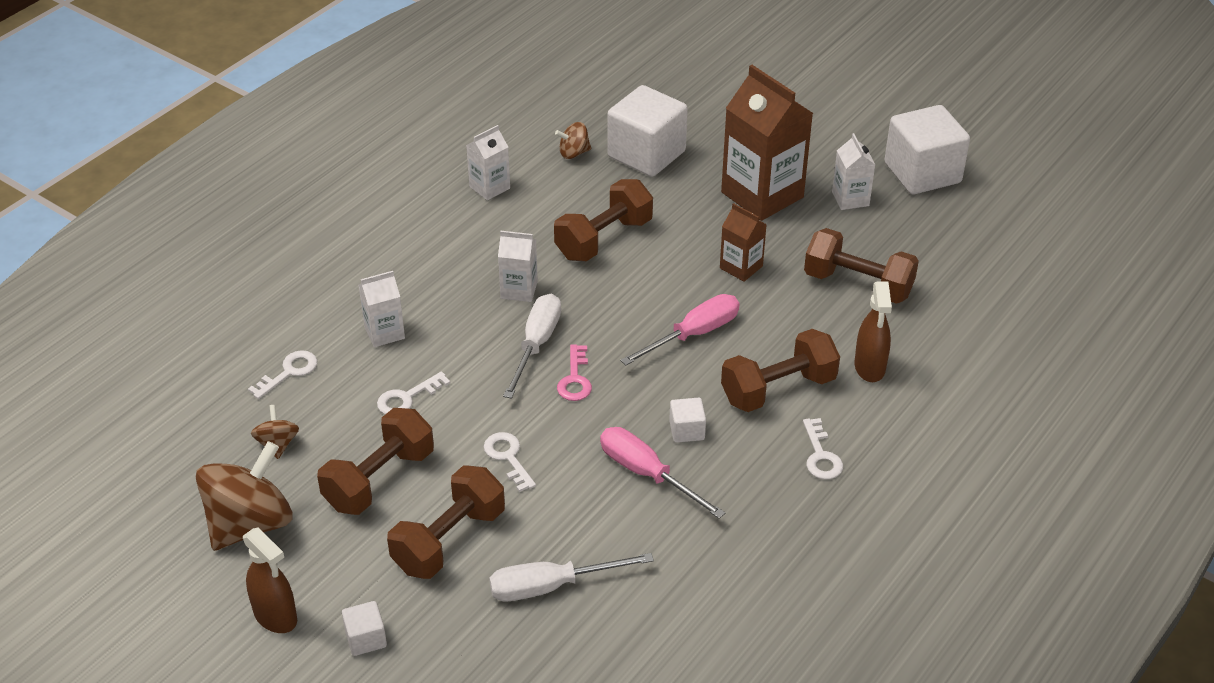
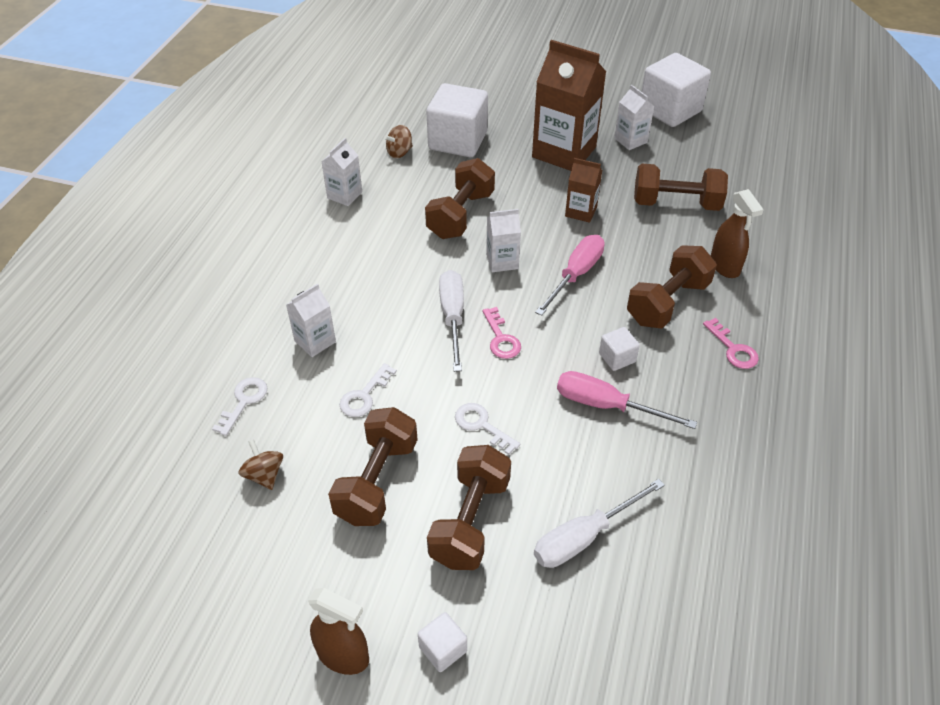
camera: 20 degrees left, 5 degrees up
(250, 524) = (273, 564): brown spinning top -> none
(519, 290) = (413, 274): white carton -> white carton (502, 261)
(820, 455) = (733, 349): white key -> pink key

